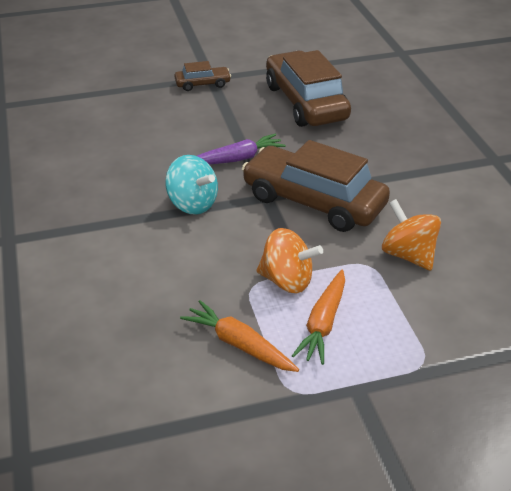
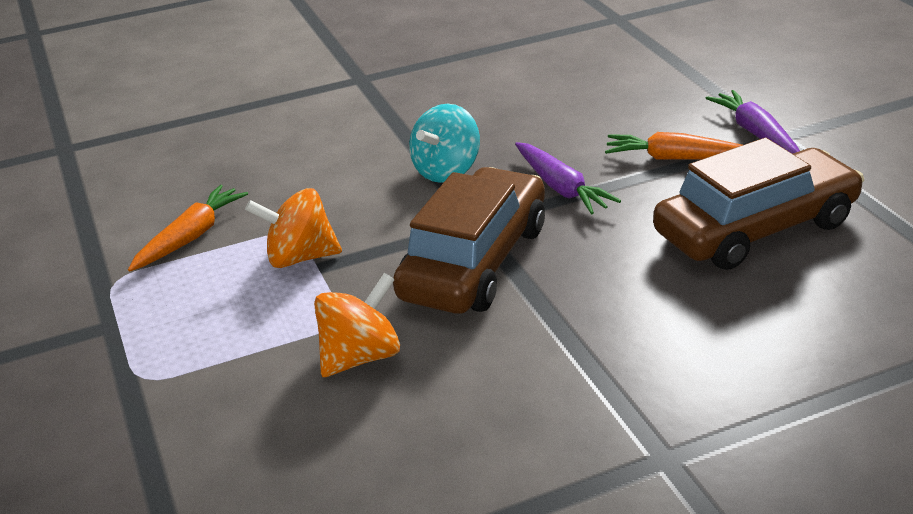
camera: 85 degrees right, 5 degrees down
(202, 84) = (755, 133): brown car -> purple carrot
(287, 281) = (300, 257): orange spinning top -> orange spinning top turned 75 degrees clockwise
(323, 323) = (221, 292): orange carrot -> orange carrot (676, 158)

